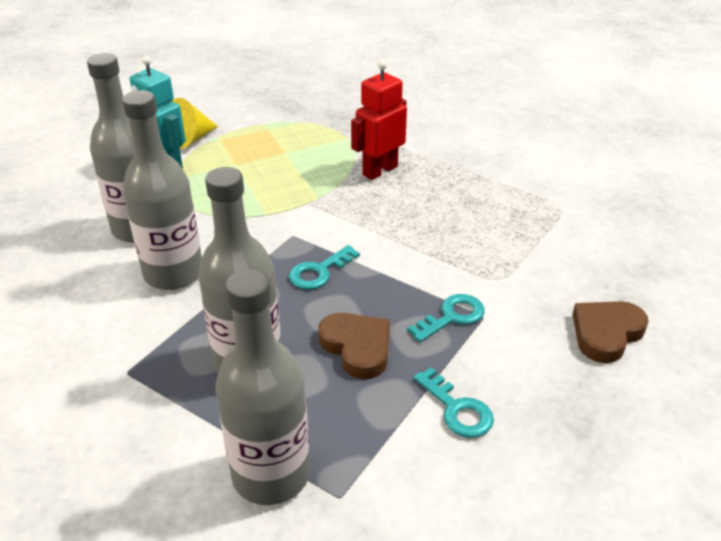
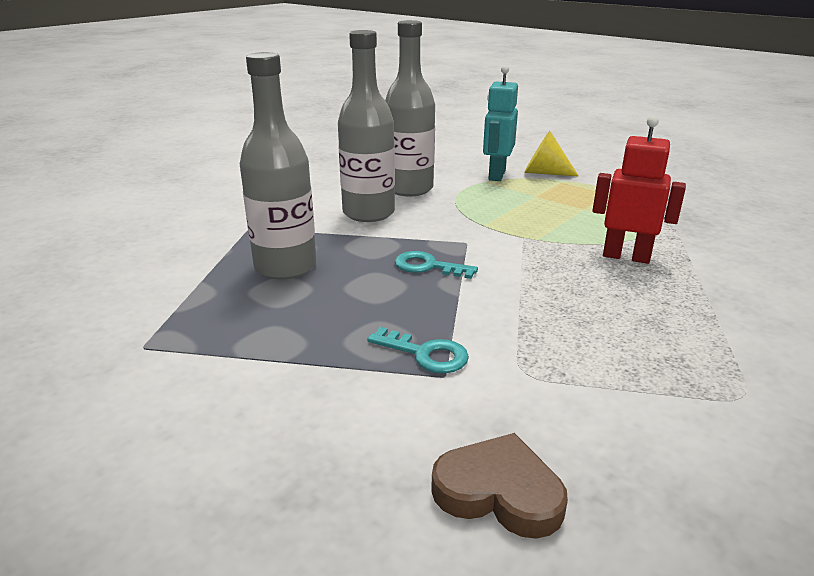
camera: 65 degrees right, 10 degrees down
(271, 475) = (161, 309): grey bottle -> none
(357, 347) = (337, 310): brown heart -> none
(457, 409) = (281, 388): turquoise key -> none

